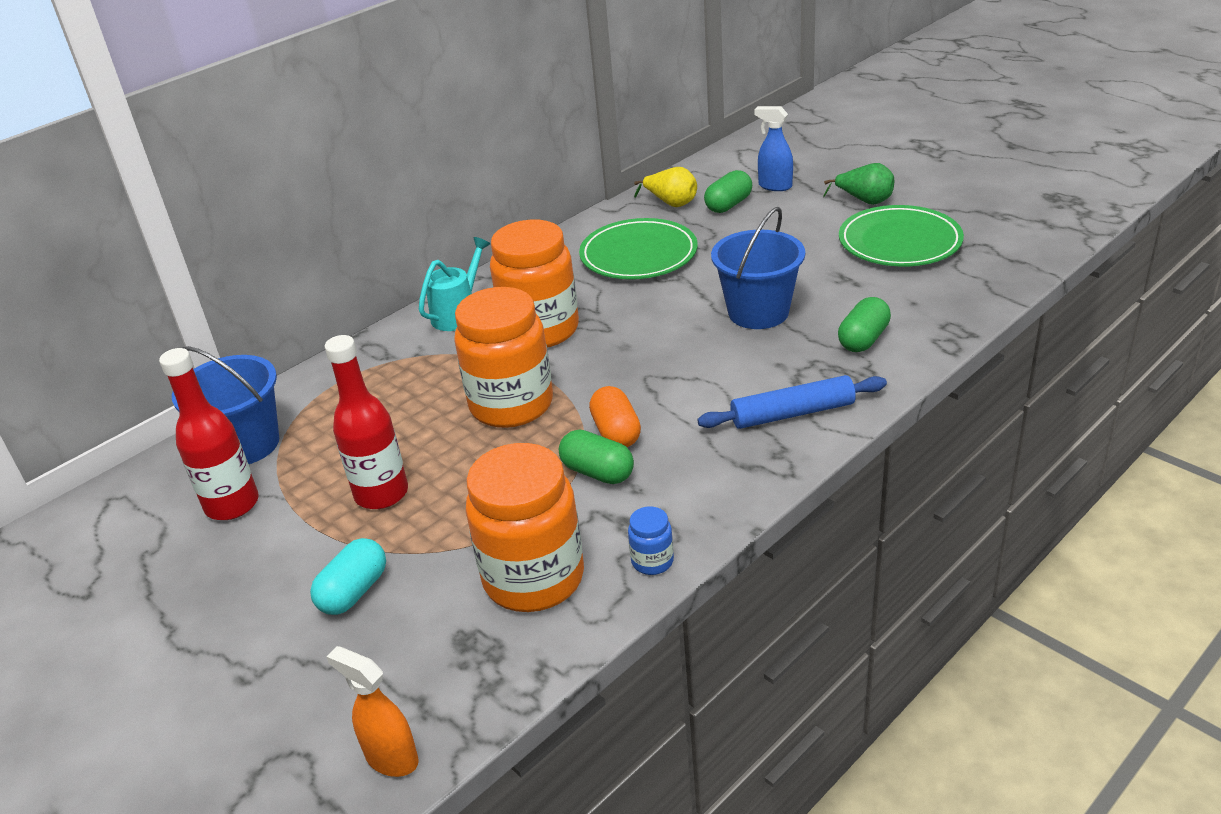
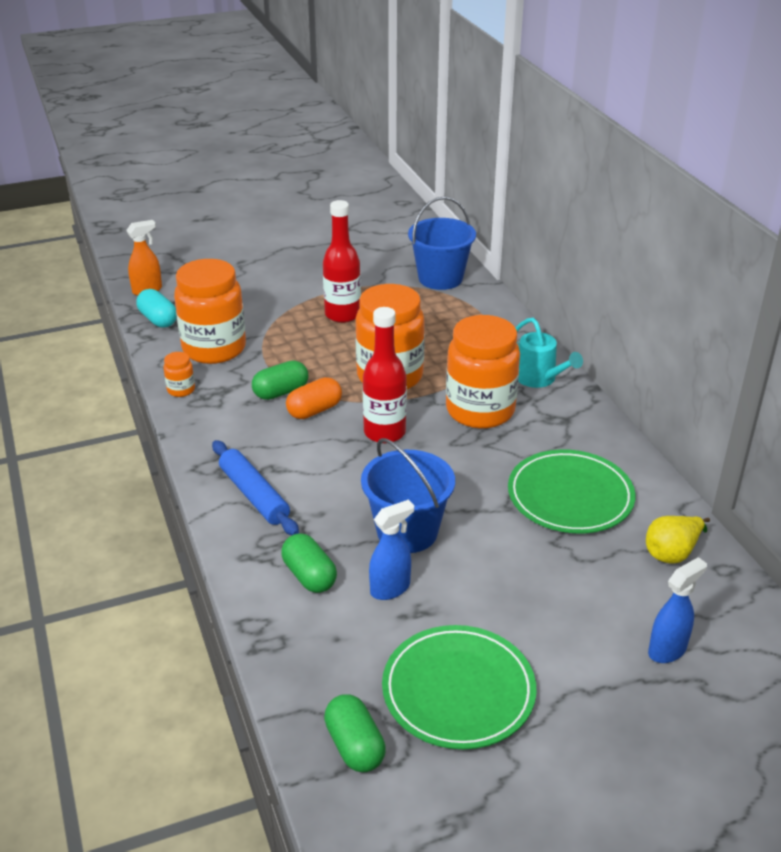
camera: 110 degrees right, 0 degrees up
(232, 505) = (383, 269): red bottle -> red bottle (384, 432)
(354, 592) = (267, 295): turquoise capsule -> turquoise capsule (158, 319)
(616, 432) = (314, 410): orange capsule -> orange capsule turned 45 degrees counterclockwise
(652, 561) = (181, 390): blue jar -> orange jar
(728, 205) = (640, 593): green capsule -> green capsule (355, 746)
(792, 413) = (254, 495): blue rolling pin -> blue rolling pin turned 45 degrees counterclockwise
(834, 298) = (390, 588): none -> blue spray bottle
(864, 201) = (577, 711): green pear -> none

